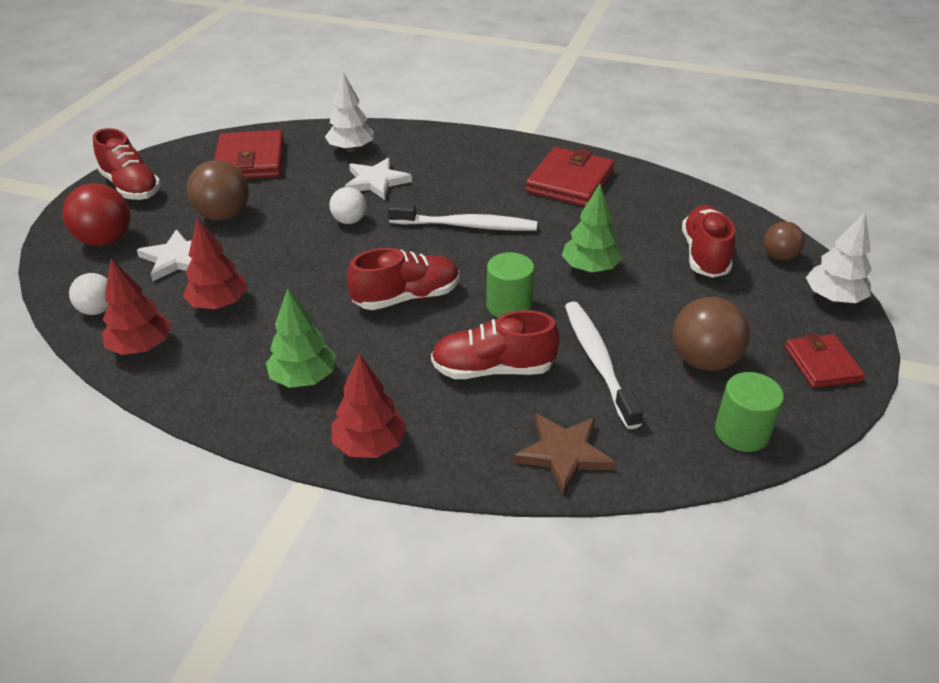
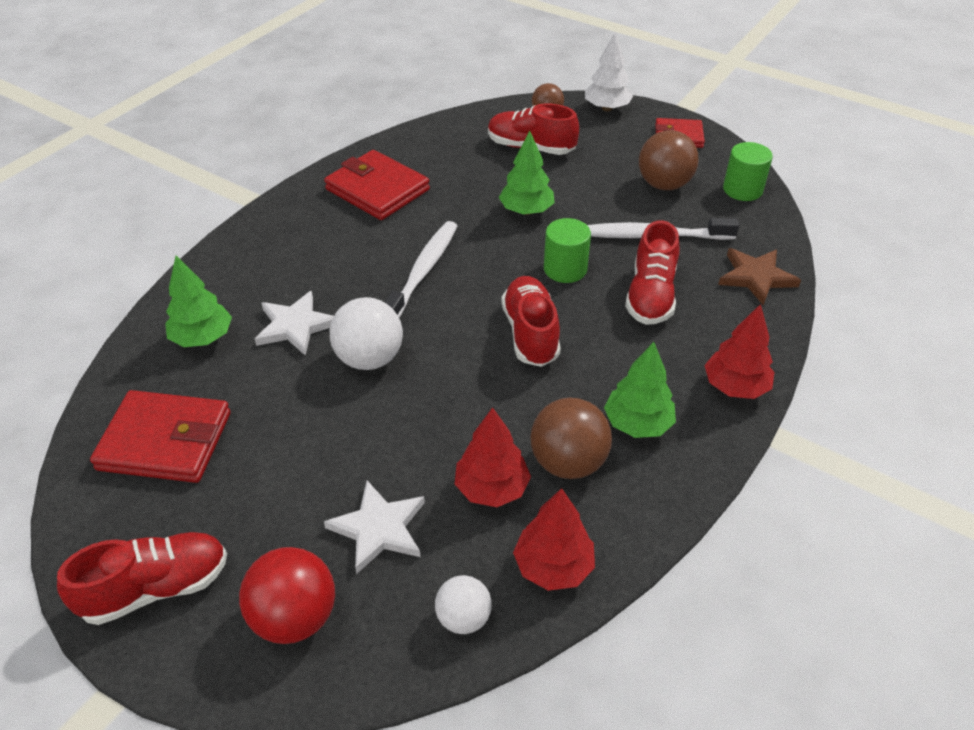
camera: 75 degrees left, 5 degrees up
(224, 215) = (297, 476): brown ball -> brown ball (568, 462)
(349, 221) = (369, 358): white ball -> white ball, size x1.63
(351, 149) = (202, 338): white tree -> green tree

